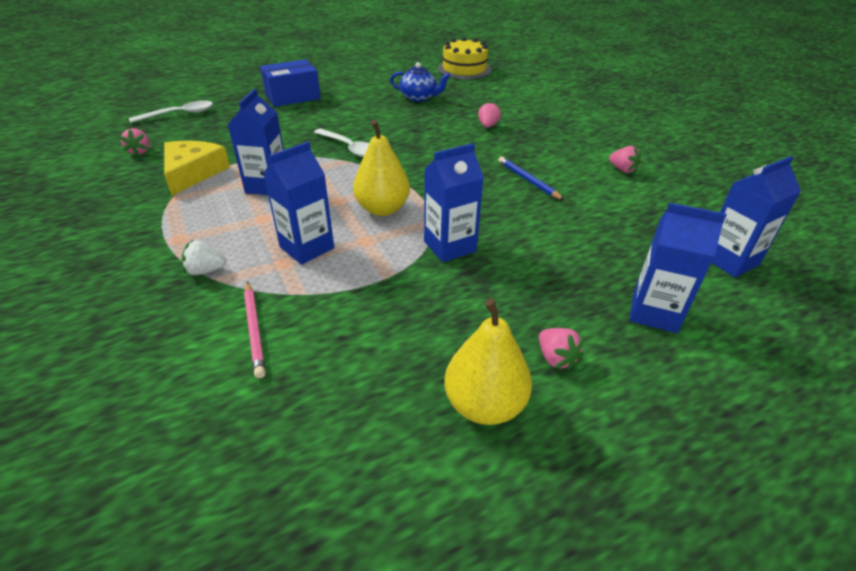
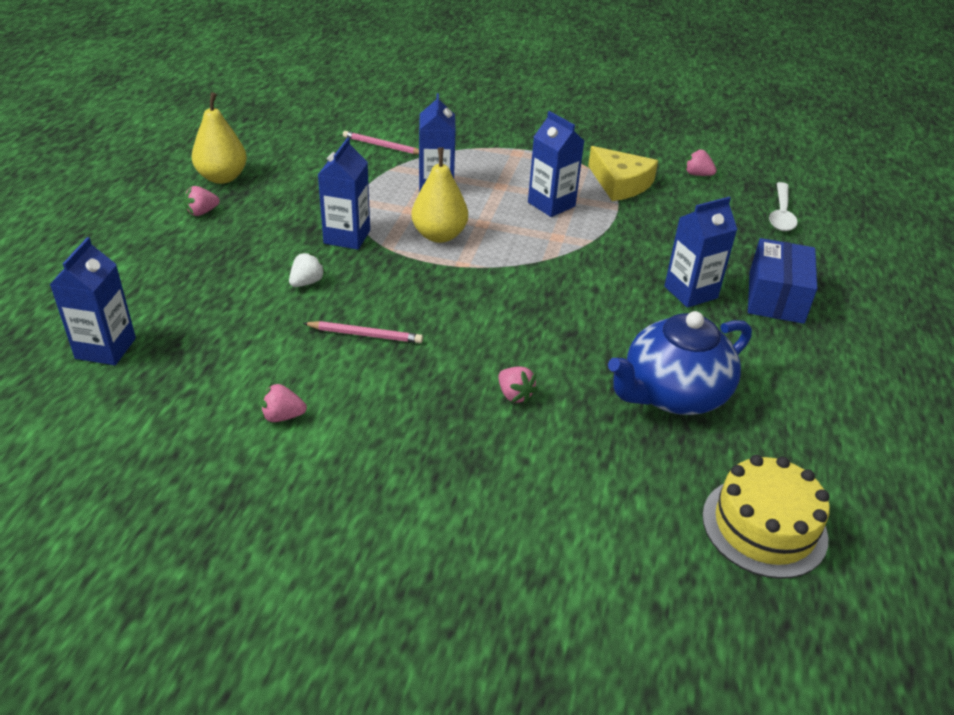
camera: 130 degrees right, 0 degrees up
(205, 270) = (463, 150): white strawberry -> white strawberry (307, 282)
(349, 148) = (576, 271): white spoon -> none
(419, 97) = (673, 394): blue teapot -> blue teapot, size x1.69
(528, 180) = (365, 335): blue pencil -> pink pencil
(556, 358) = (202, 212): pink strawberry -> pink strawberry turned 45 degrees counterclockwise
(654, 312) = (153, 268): blue carton -> blue carton (690, 292)

